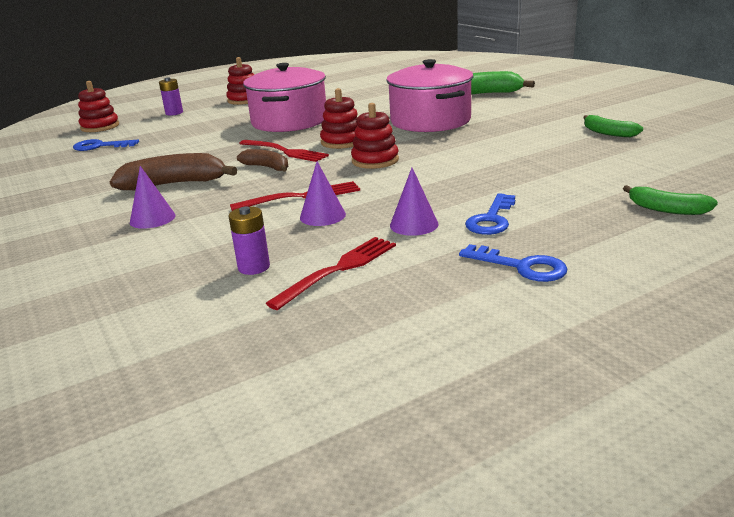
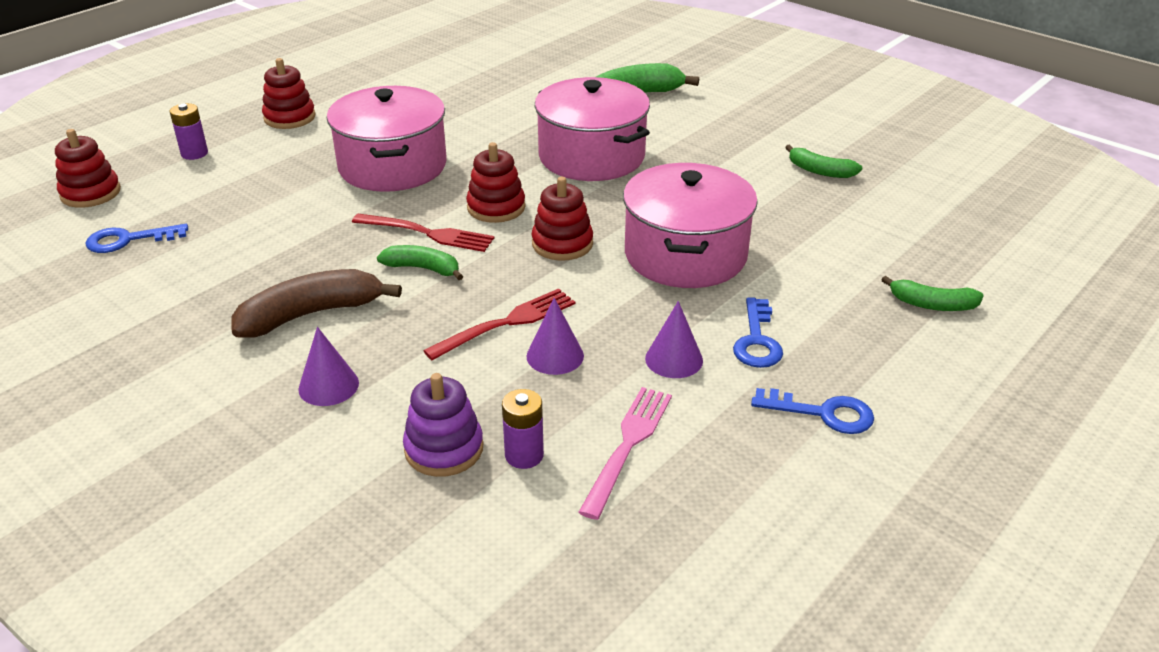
camera: 20 degrees left, 10 degrees up
(199, 258) = (444, 449): none -> purple stacking toy
(267, 167) = (423, 268): brown banana -> green banana
(338, 270) = (628, 445): red fork -> pink fork
(465, 170) = (685, 255): none -> pink pot

